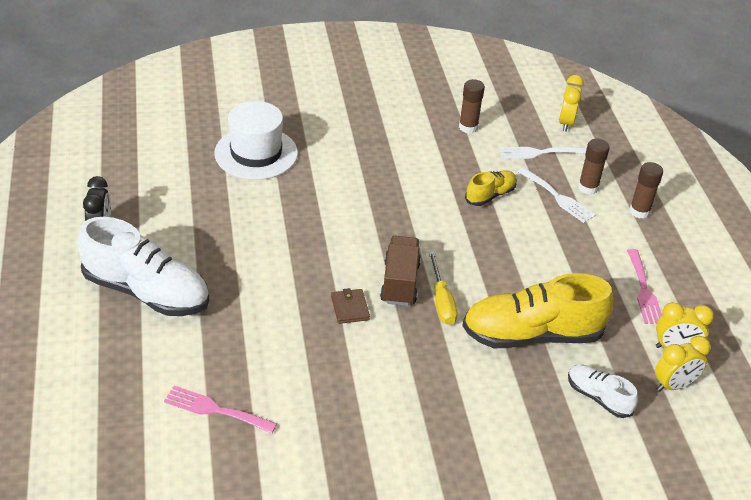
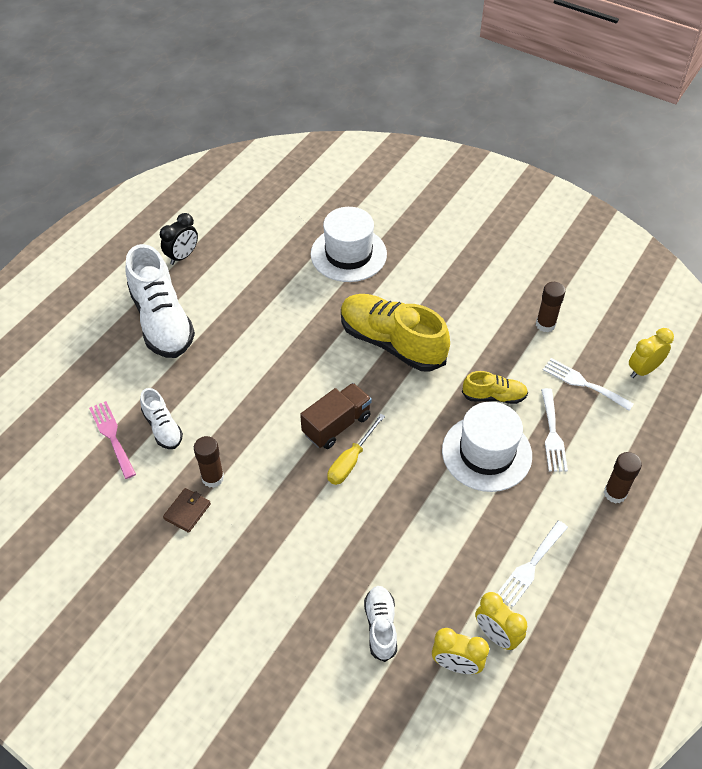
camera: 45 degrees right, 10 degrees up
(255, 374) = (163, 428): none -> white shoe
(350, 308) = (278, 421): brown wallet -> brown wallet (187, 511)
(530, 236) = (486, 453): none -> white hat
(532, 335) = (388, 537): yellow shoe -> yellow shoe (391, 343)
(588, 187) = (591, 442): brown glue stick -> brown glue stick (213, 478)
(644, 290) = (530, 566): pink fork -> white fork

